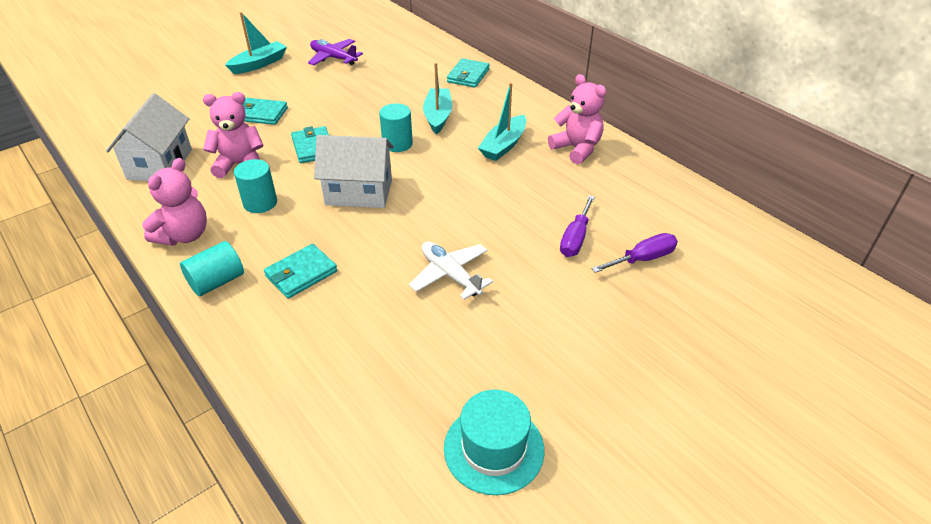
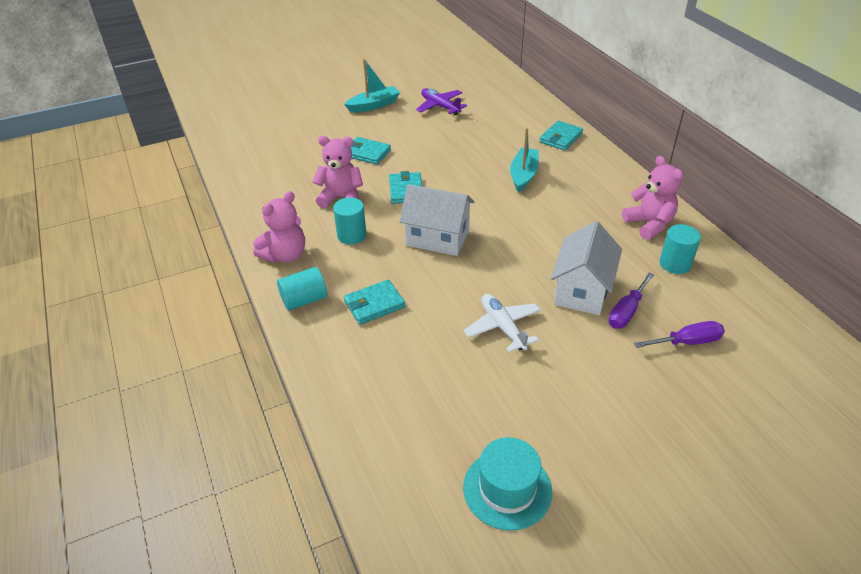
camera: 15 degrees right, 0 degrees up
(160, 164) = (276, 188): white house -> white house (582, 290)
(397, 144) = (481, 197): turquoise cylinder -> turquoise cylinder (675, 264)
(503, 145) = (579, 211): turquoise boat -> none

